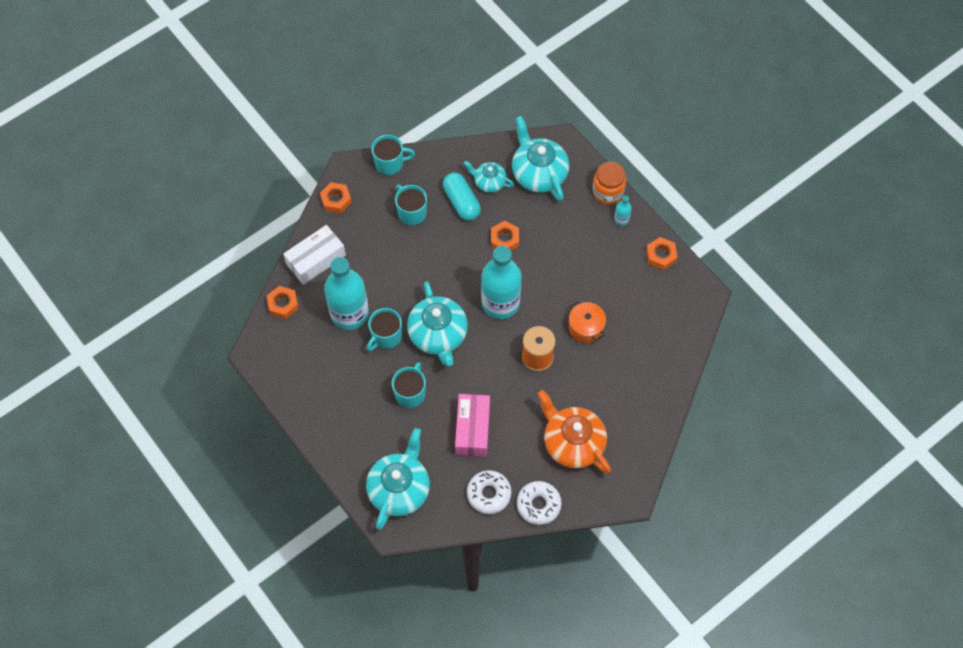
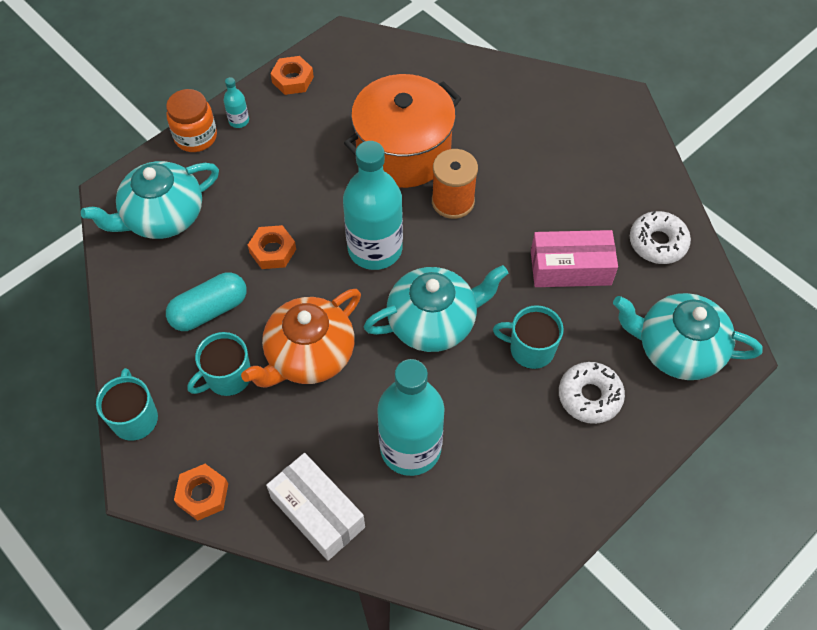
camera: 95 degrees left, 5 degrees down
(283, 304) = (403, 555): orange nut -> none
(386, 336) = (444, 391): turquoise mug -> none
(489, 182) = (175, 277): turquoise teapot -> none
(538, 505) = (658, 188): white donut -> white donut (589, 396)
(572, 442) = (567, 158): orange teapot -> orange teapot (308, 355)
(585, 327) = (403, 152): orange pot -> orange pot, size x2.02

